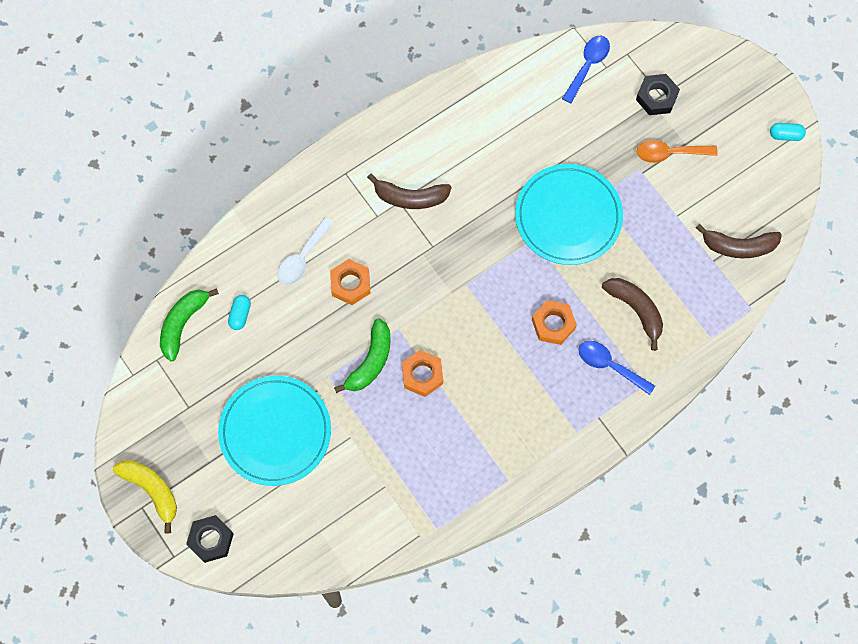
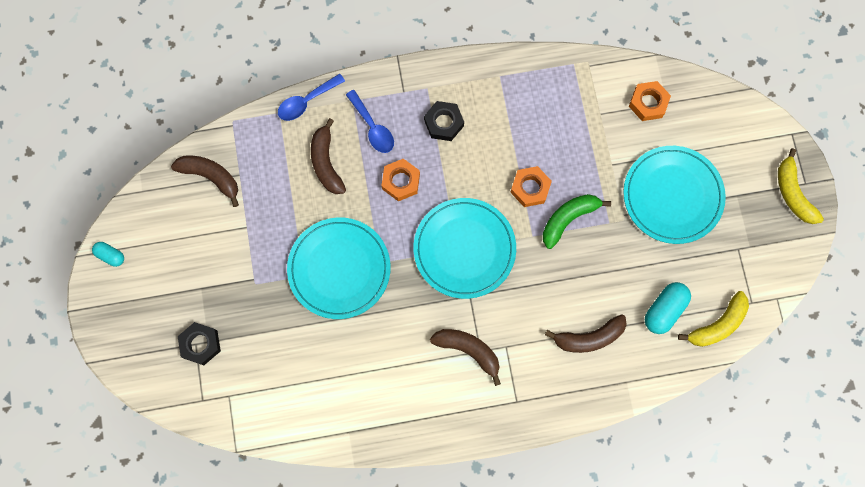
camera: 155 degrees left, 5 degrees up
(183, 324) = (717, 324): green banana -> yellow banana
(210, 540) = (757, 133): black nut -> black nut (444, 123)
(240, 315) = (664, 310): turquoise capsule -> turquoise capsule, size x1.67
(302, 258) = (589, 337): white spoon -> brown banana
(350, 284) = (556, 294): orange nut -> orange nut (648, 103)
(459, 287) = (464, 249): none -> turquoise plate
(588, 66) = (244, 405): blue spoon -> blue spoon (306, 101)
(669, 153) = (220, 286): orange spoon -> none

